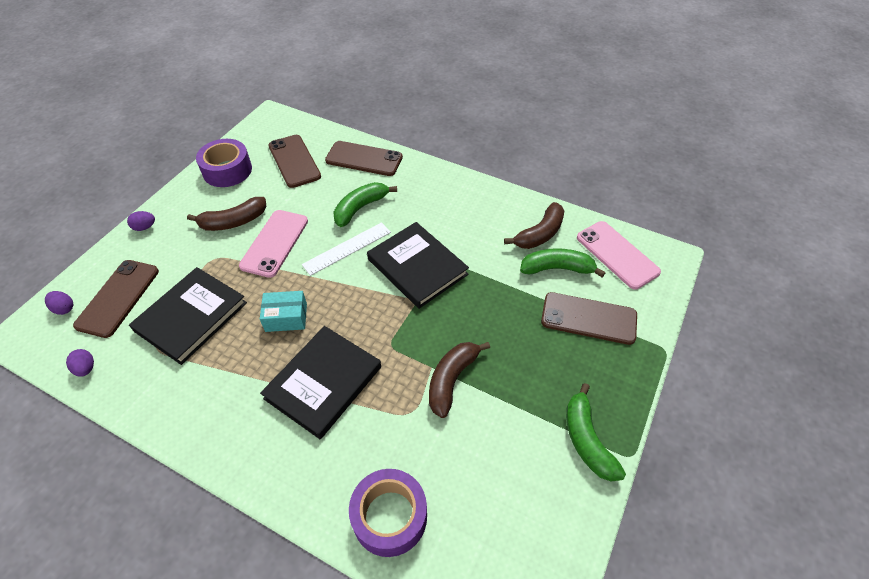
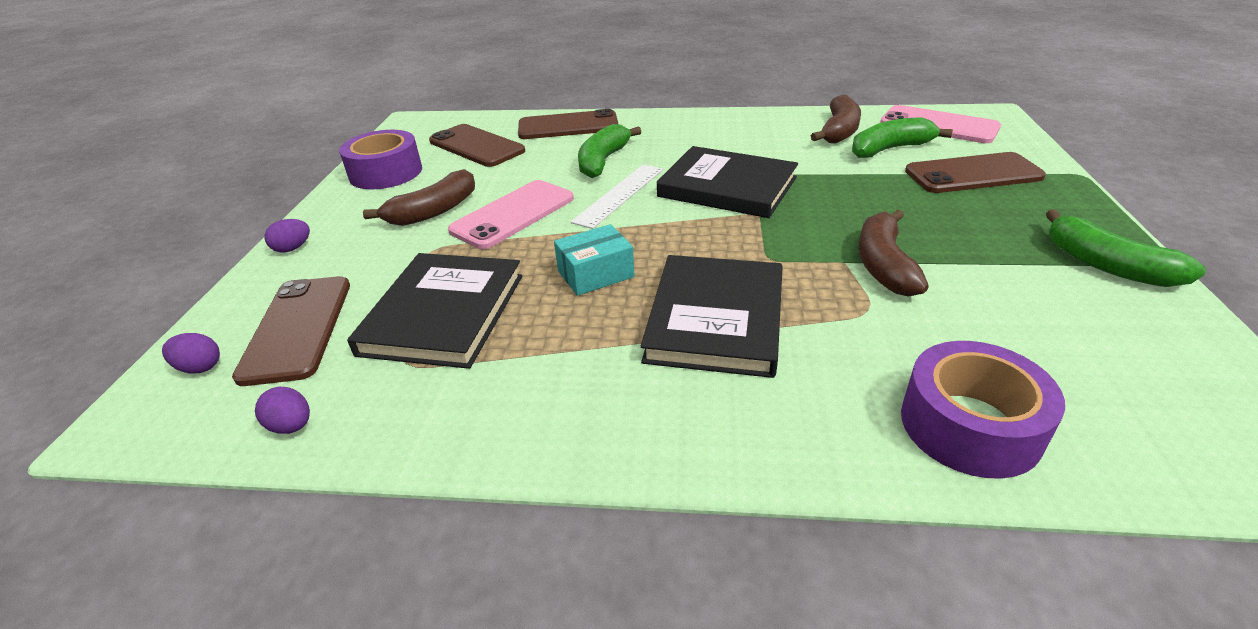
camera: 20 degrees left, 15 degrees down
(275, 243) = (513, 214): pink phone -> pink phone turned 45 degrees clockwise

